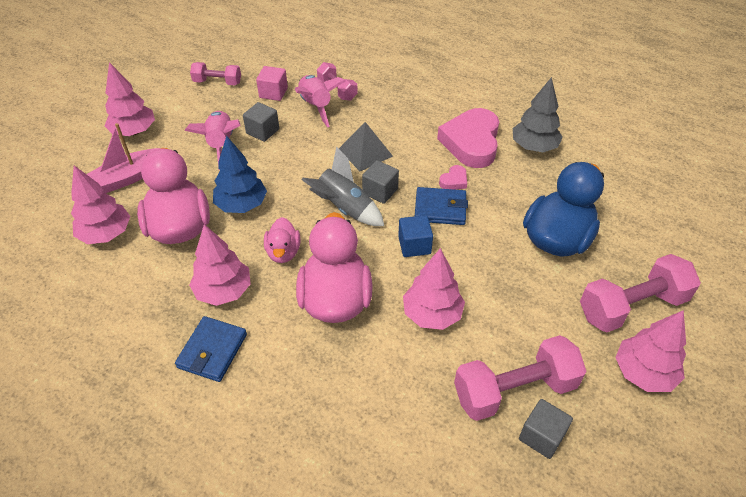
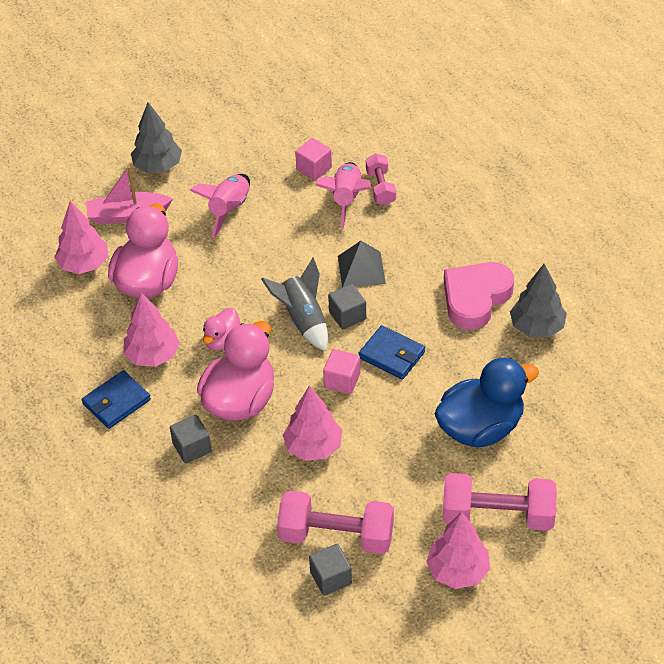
camera: 30 degrees right, 0 degrees up
(134, 131) = (158, 166): pink tree -> grey tree
(217, 82) = (266, 136): pink dumbbell -> none
(241, 205) = (213, 281): blue tree -> none
(262, 131) = (277, 210): grey cube -> grey cube (192, 448)
(414, 245) = (342, 380): blue cube -> pink cube
(454, 181) = (426, 332): pink heart -> none

